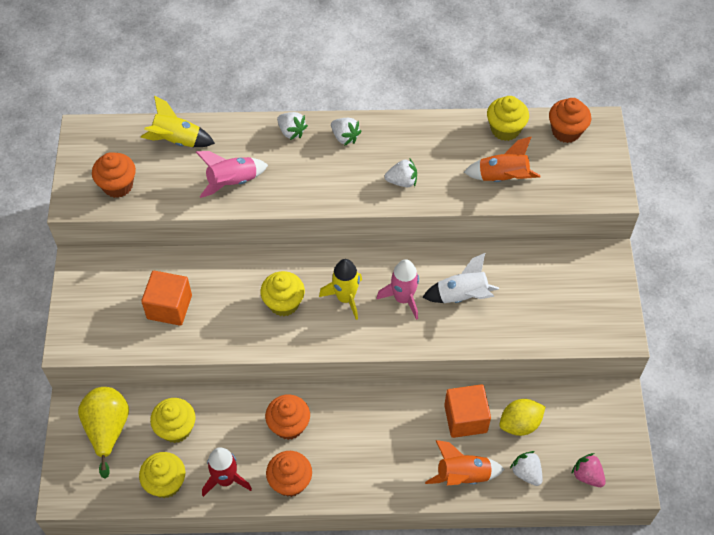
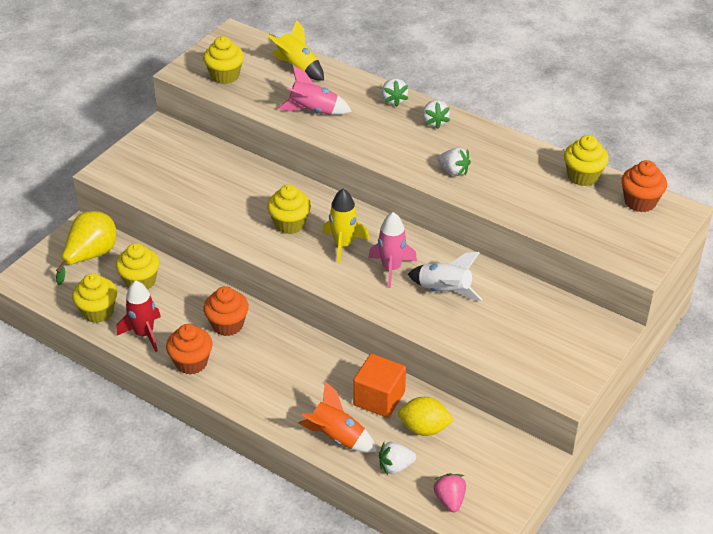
camera: 35 degrees right, 15 degrees down
(118, 185) = (225, 76): orange cupcake -> yellow cupcake
(169, 307) = (200, 184): orange cube -> none
(502, 178) = (546, 207): orange rocket -> none
(526, 473) = (395, 466): white strawberry -> white strawberry turned 105 degrees counterclockwise

